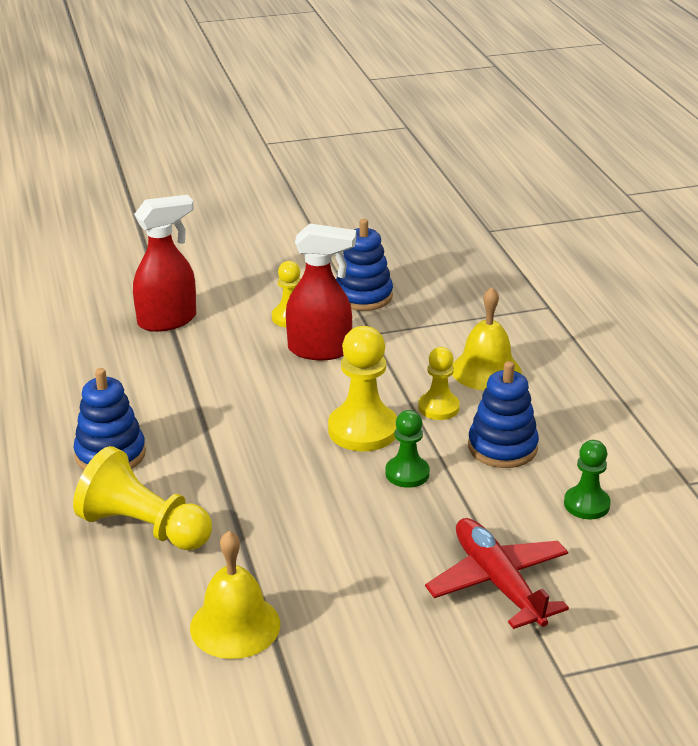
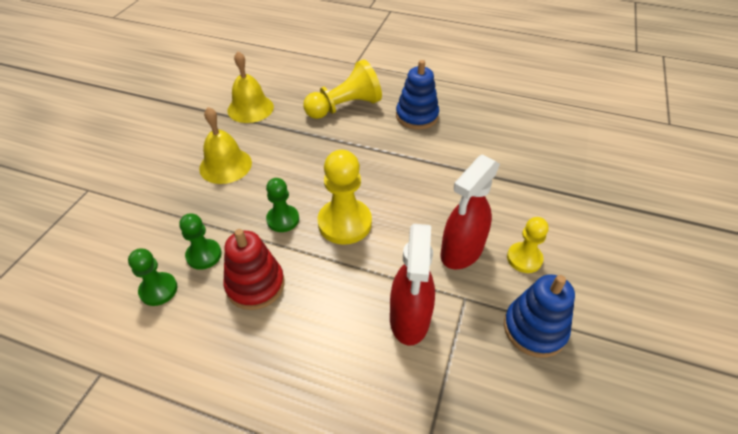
camera: 125 degrees right, 15 degrees up
(168, 320) = (560, 190): red spray bottle -> red spray bottle (409, 319)
(438, 407) = (331, 278): yellow pawn -> none
(486, 370) = (350, 343): yellow bell -> yellow bell (225, 165)
(498, 582) = (162, 204): red plane -> none
(502, 447) = (255, 285): blue stacking toy -> red stacking toy
(516, 501) = (204, 255): none -> green pawn

